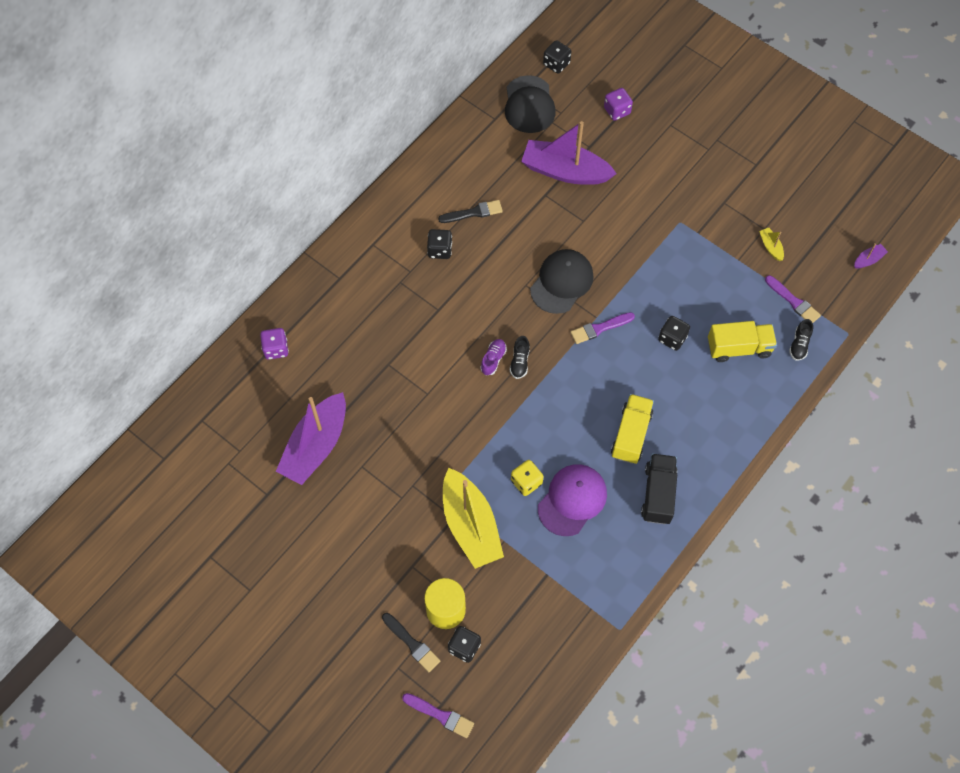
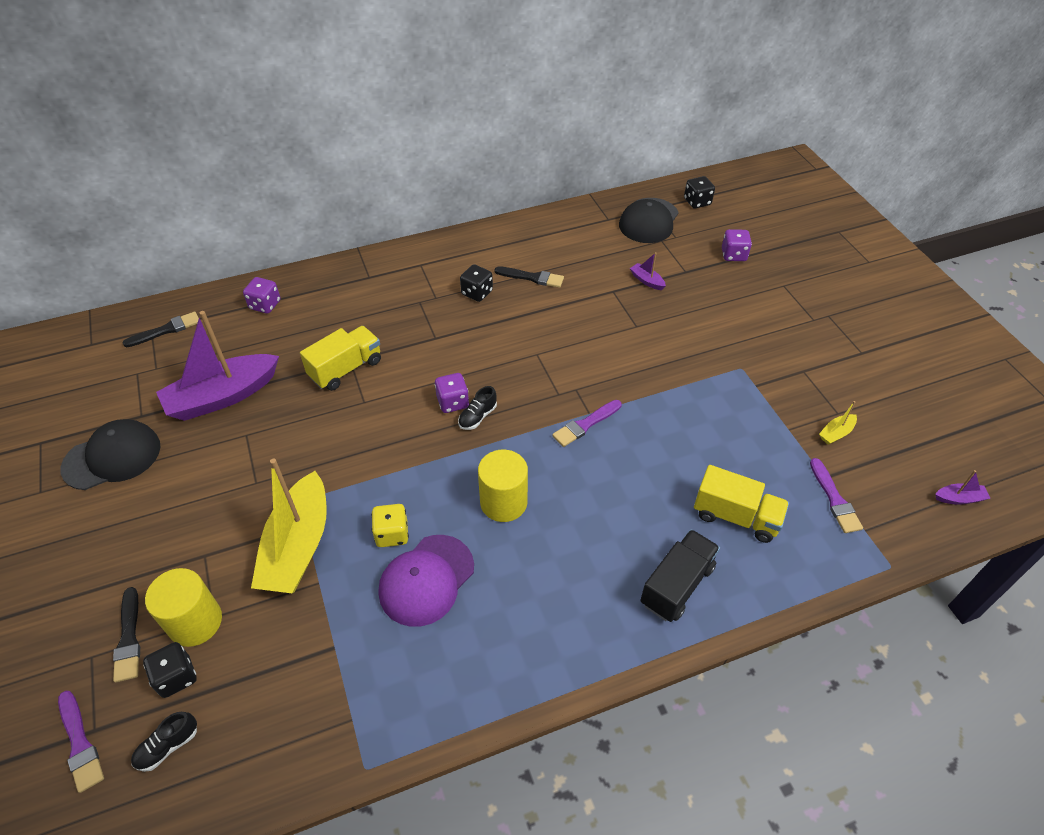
camera: 30 degrees right, 15 degrees down
(215, 414) = (166, 330): none -> black brush
(493, 359) = (452, 402): purple shoe -> purple dice
(561, 282) = (575, 367): black cap -> black cap (112, 457)
(565, 171) = (647, 281): purple boat -> purple boat, size x0.40
(572, 500) = (426, 580): purple cap -> purple cap turned 150 degrees clockwise
(584, 419) = (503, 502): none -> yellow cylinder
(599, 328) = (585, 424): purple brush -> purple brush turned 45 degrees counterclockwise
(631, 435) = (545, 545): yellow truck -> yellow truck (346, 369)
(658, 494) = (531, 627): black truck -> black truck (677, 585)
(672, 338) = (661, 470): black dice -> none
(770, 247) = (836, 433): yellow boat -> yellow boat turned 135 degrees counterclockwise
(799, 344) = (817, 548): black shoe -> black shoe (168, 746)

